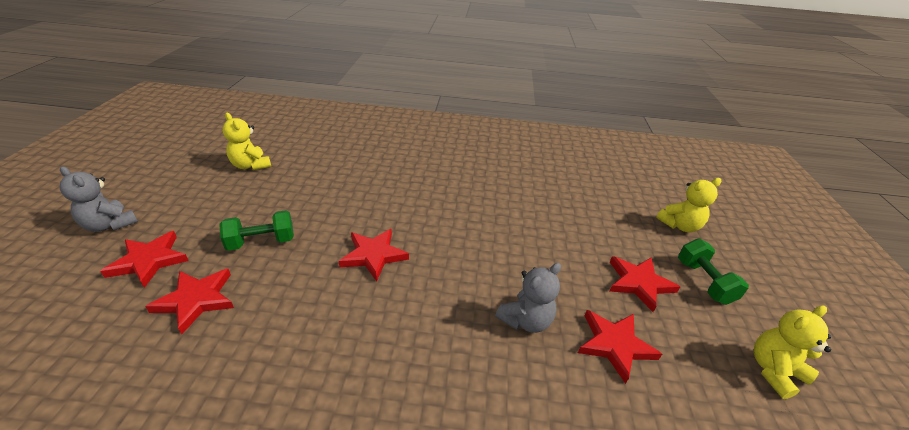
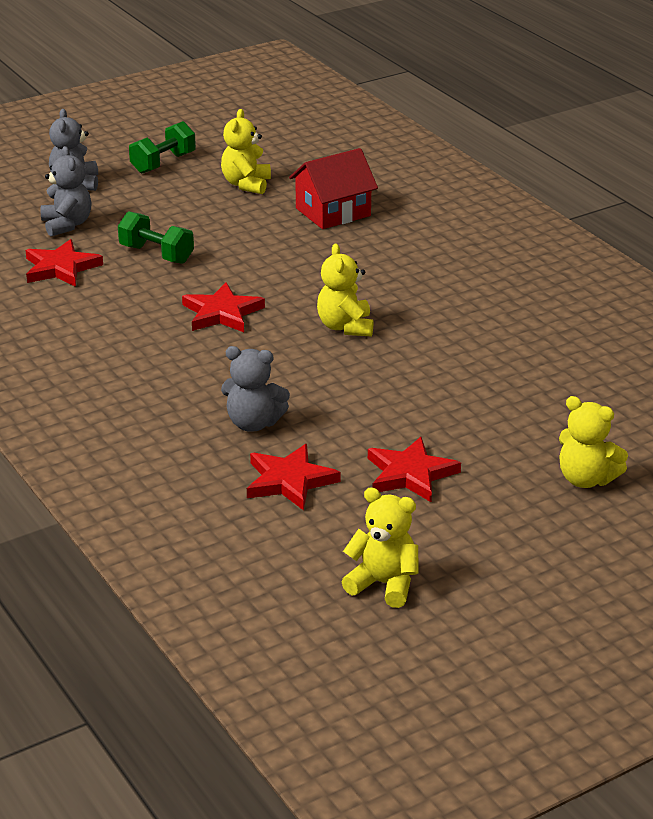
camera: 55 degrees right, 5 degrees down
(149, 261) = (67, 225): red star -> grey teddy bear
(330, 157) = (333, 212): none -> red house
(452, 218) = (345, 327): none -> yellow teddy bear
(704, 282) = (481, 517): green dumbbell -> green dumbbell (163, 163)

